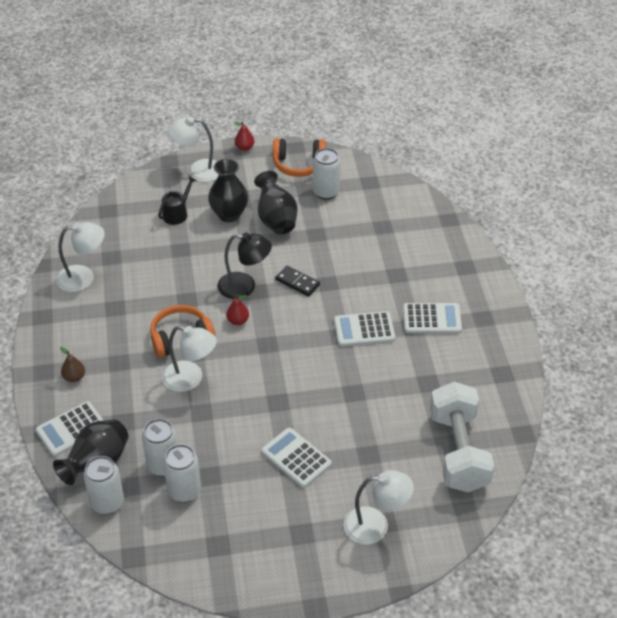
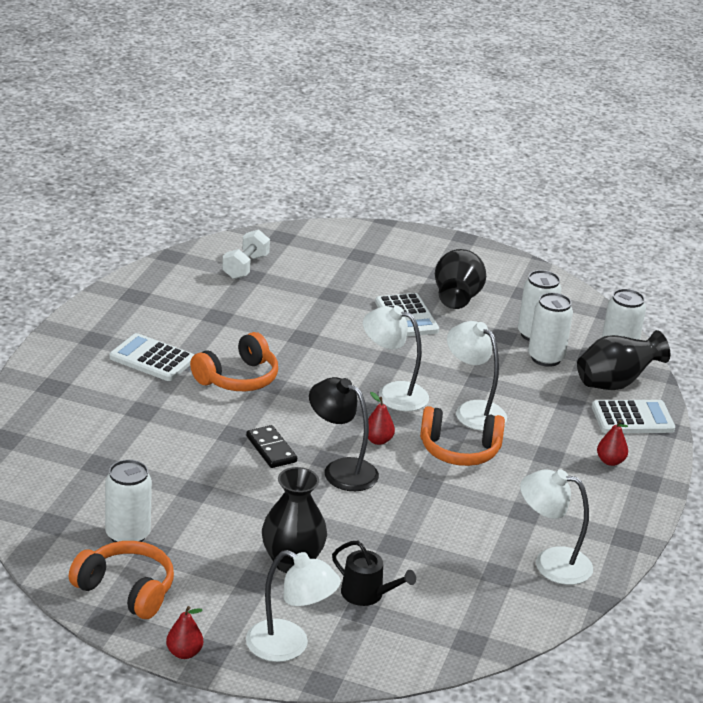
camera: 155 degrees left, 15 degrees down
(74, 377) = (610, 461): brown pear -> red pear
(177, 213) = (367, 594): black watering can -> black watering can turned 120 degrees counterclockwise
(276, 219) = (231, 529): black vase -> black vase (456, 300)
(364, 330) = (238, 378): white calculator -> orange headphones
(376, 525) = (370, 256): white lamp -> white lamp (393, 393)
(458, 451) = (245, 267): white dumbbell -> white dumbbell, size x0.53

